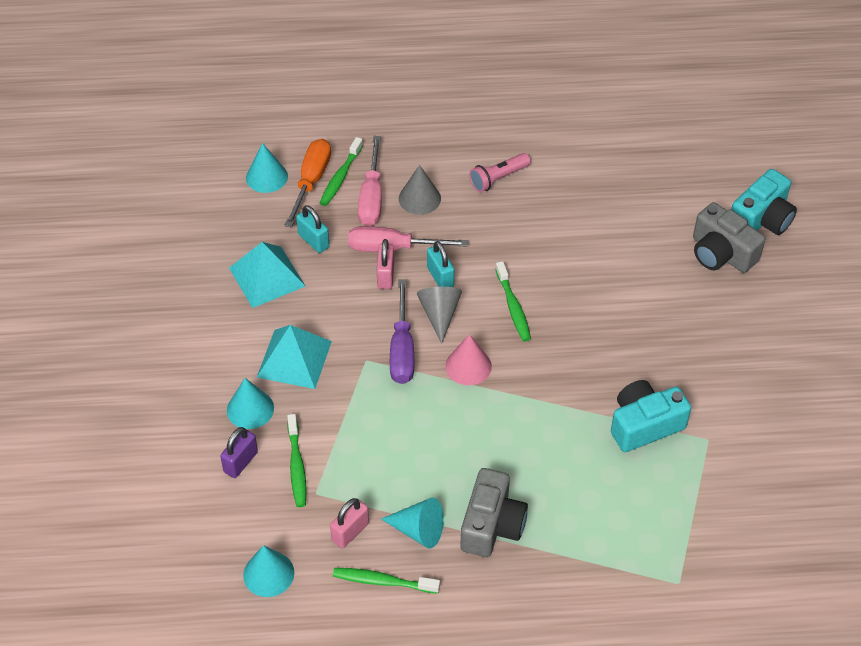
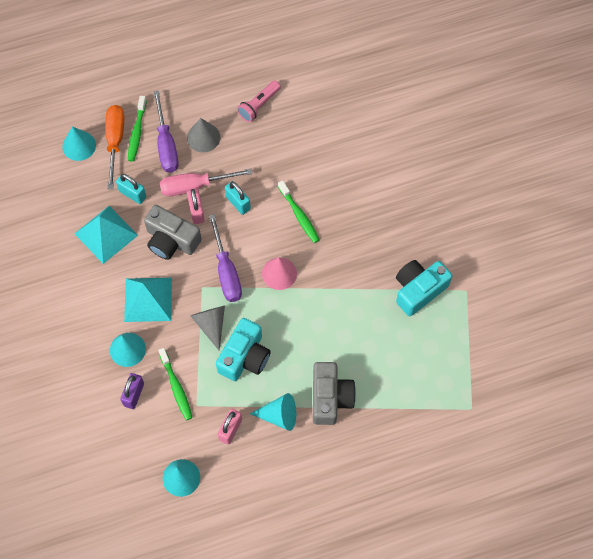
camera: 15 degrees left, 15 degrees up
(371, 197) = (166, 145): pink screwdriver -> purple screwdriver
(383, 581) = (265, 462): green toothbrush -> none
(439, 314) = (246, 235): grey cone -> grey cone (211, 324)
(721, 253) = (441, 132): grey camera -> grey camera (171, 240)
(761, 219) = (464, 95): turquoise camera -> turquoise camera (244, 357)

